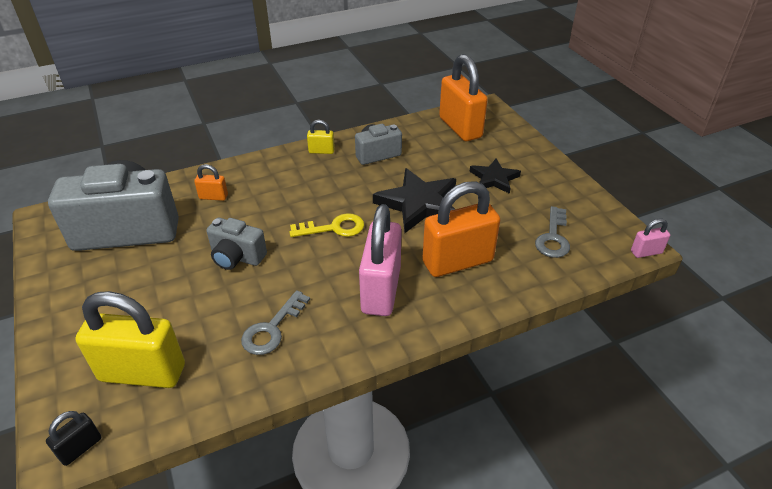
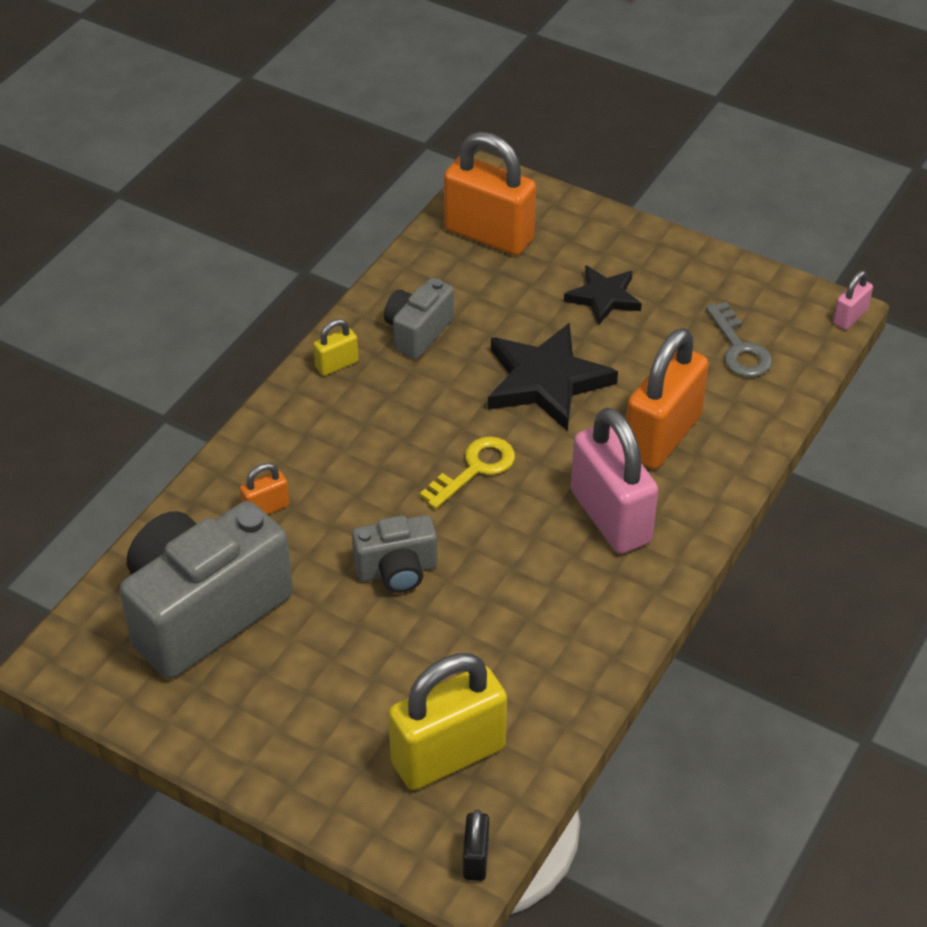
camera: 35 degrees left, 5 degrees up
(272, 329) = (537, 628): grey key -> none

